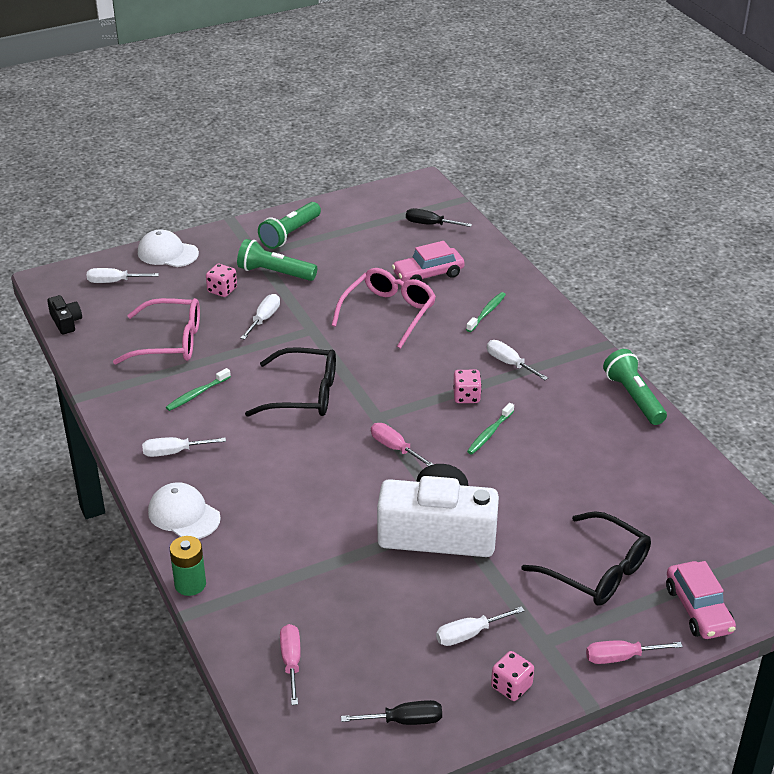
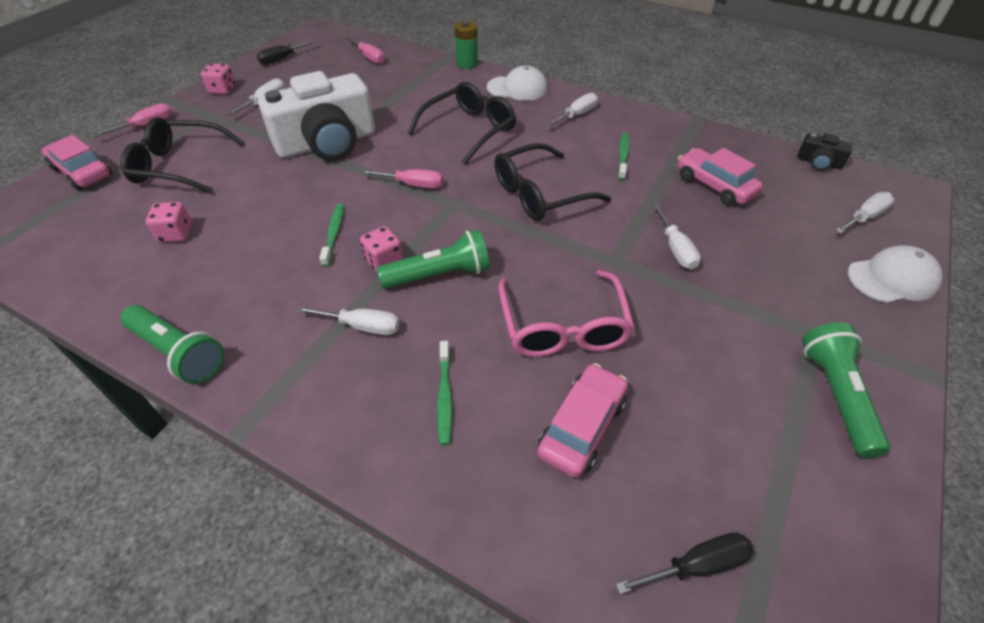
camera: 145 degrees right, 10 degrees up
(170, 342) = (714, 186): pink glasses -> pink car
(222, 290) = (764, 261): pink dice -> pink dice (176, 234)
(275, 273) = (753, 315): green flashlight -> green flashlight (439, 275)
(290, 483) = (469, 130): none -> black glasses

